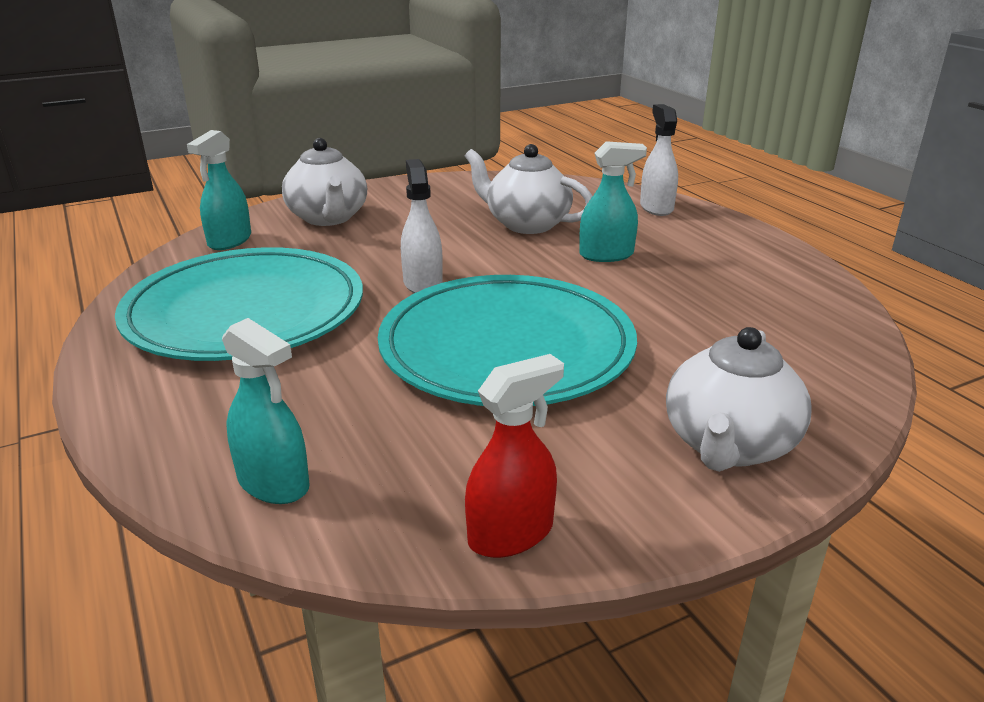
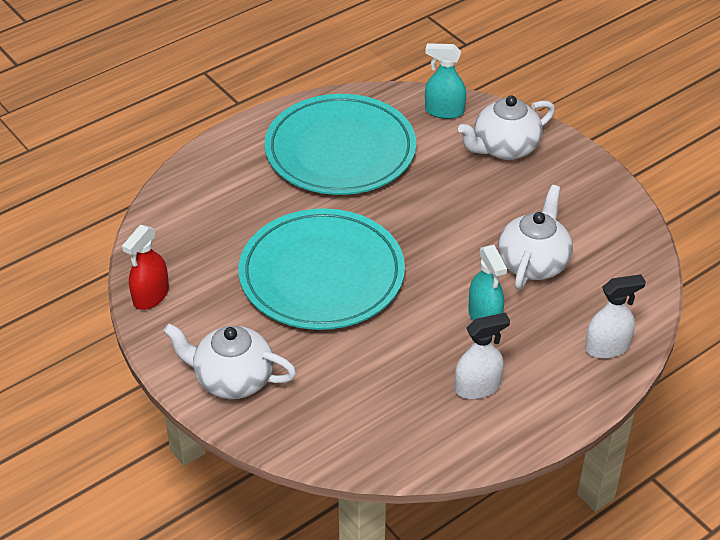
camera: 80 degrees right, 15 degrees up
(274, 483) = (177, 209): turquoise spray bottle -> none
(422, 283) = (403, 221): white spray bottle -> white spray bottle (477, 387)
(511, 533) = (151, 296): red spray bottle -> red spray bottle turned 75 degrees clockwise

